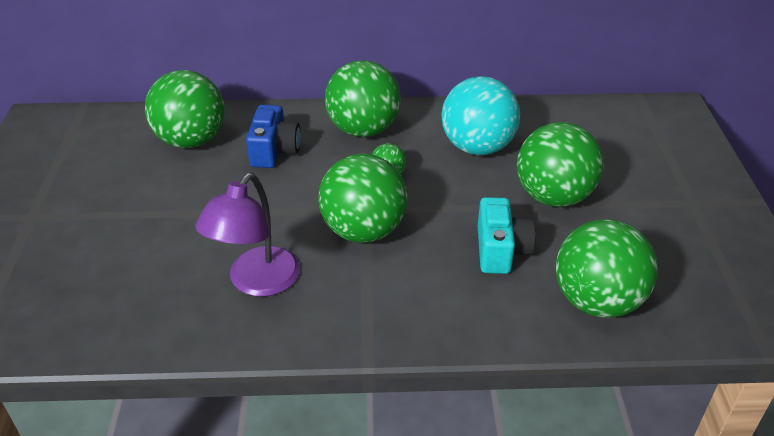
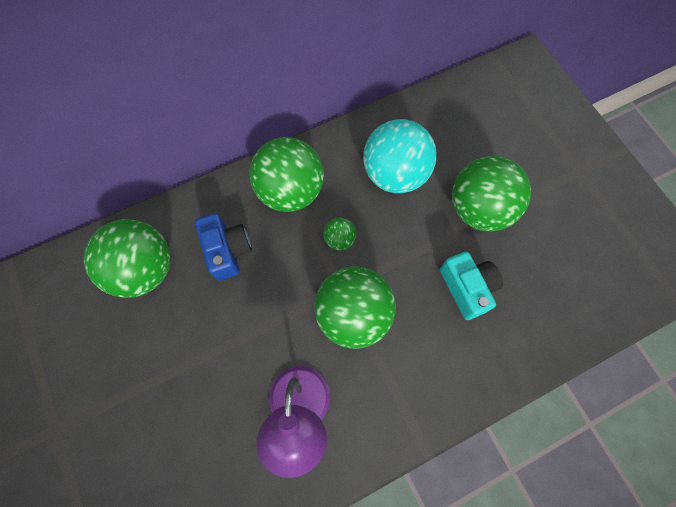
camera: 25 degrees left, 30 degrees up
(597, 301) = (557, 310): green ball -> none

